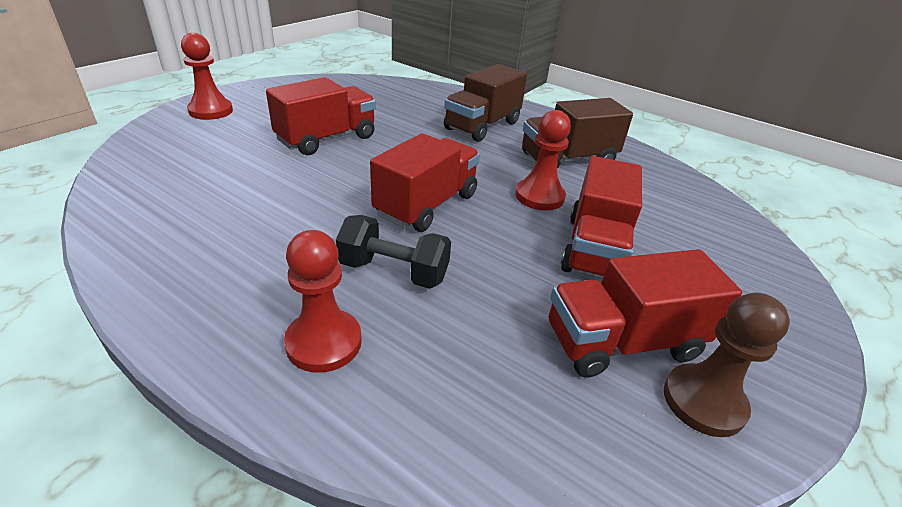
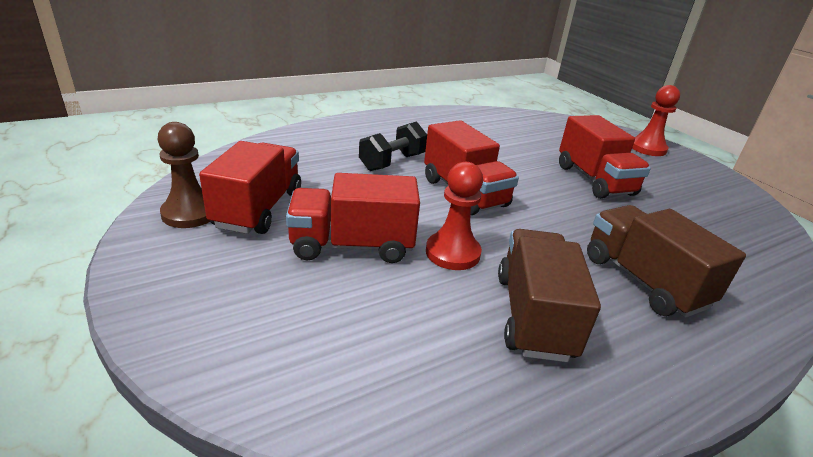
camera: 115 degrees right, 5 degrees down
(324, 342) = (353, 136): red pawn -> none
(595, 249) = (352, 245): red truck -> red truck turned 45 degrees counterclockwise

